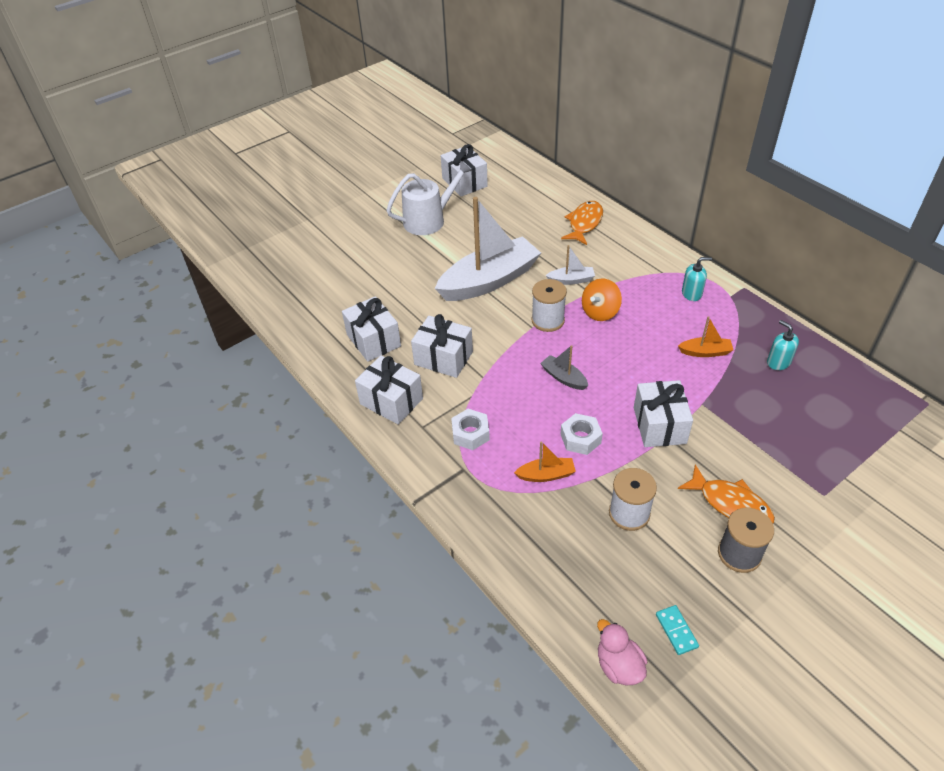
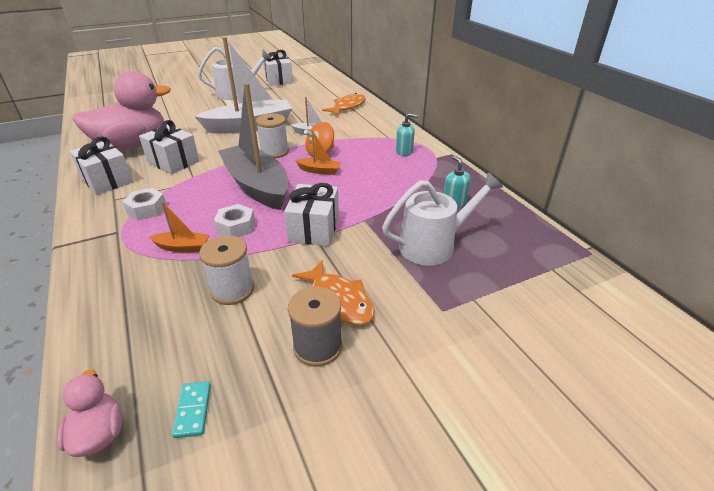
camera: 10 degrees right, 10 degrees down
(373, 340) = (132, 146): white gift -> pink duck
(563, 378) = (257, 186): grey boat -> grey boat, size x2.37
(705, 352) = (391, 187): orange boat -> orange boat (319, 171)
(783, 423) = (433, 245): none -> white watering can

